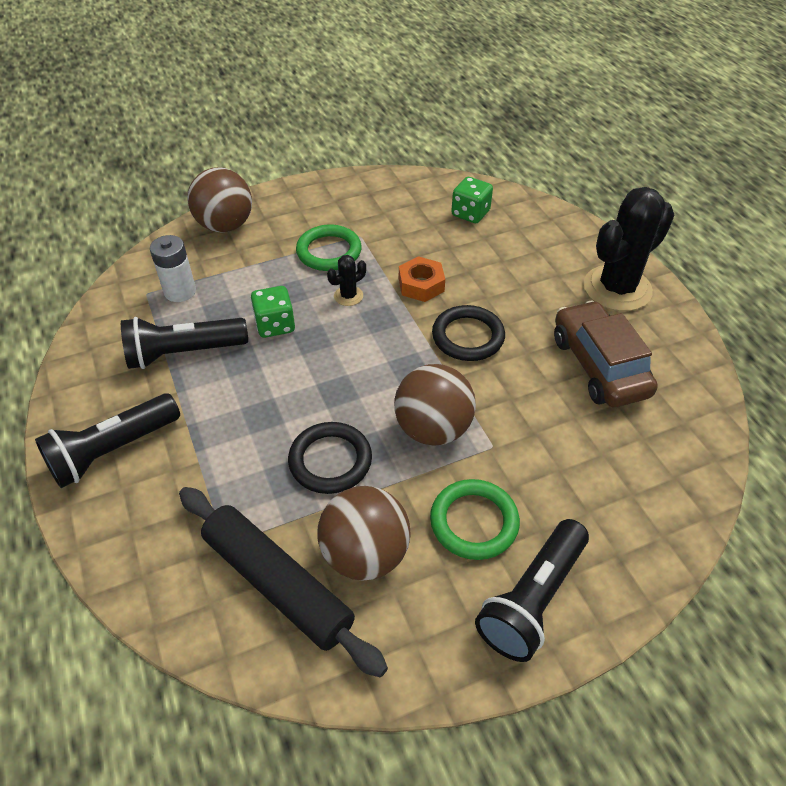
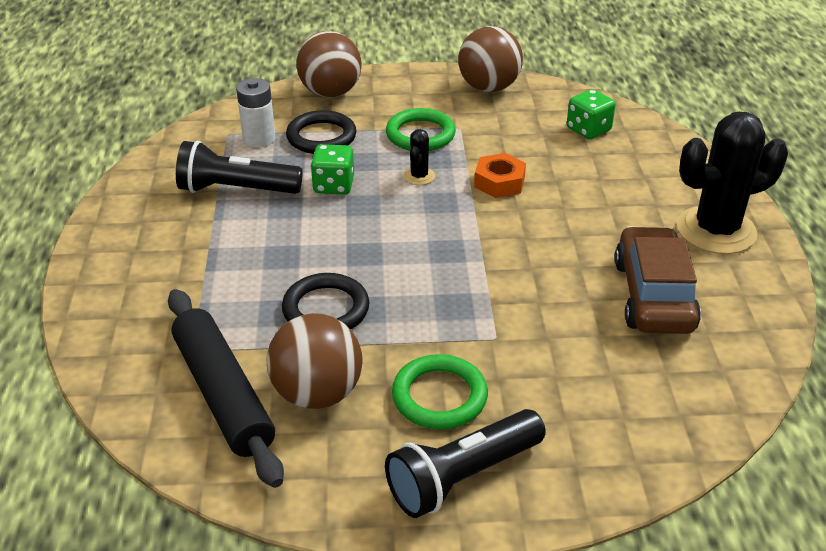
camera: 20 degrees right, 10 degrees down
(112, 451) = (133, 252): black flashlight -> none
(348, 296) = (419, 176): black cactus -> black cactus turned 60 degrees counterclockwise
(433, 429) = (442, 308): brown ball -> brown ball (488, 87)
(468, 337) = (523, 238): black ring -> black ring (321, 137)

